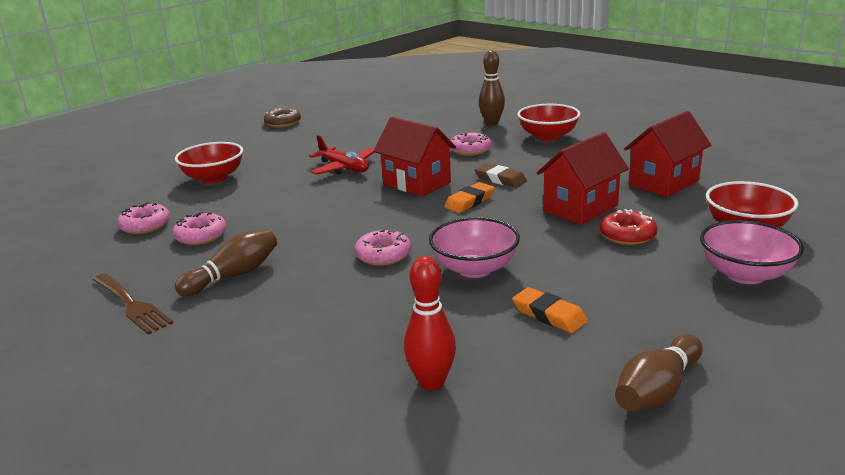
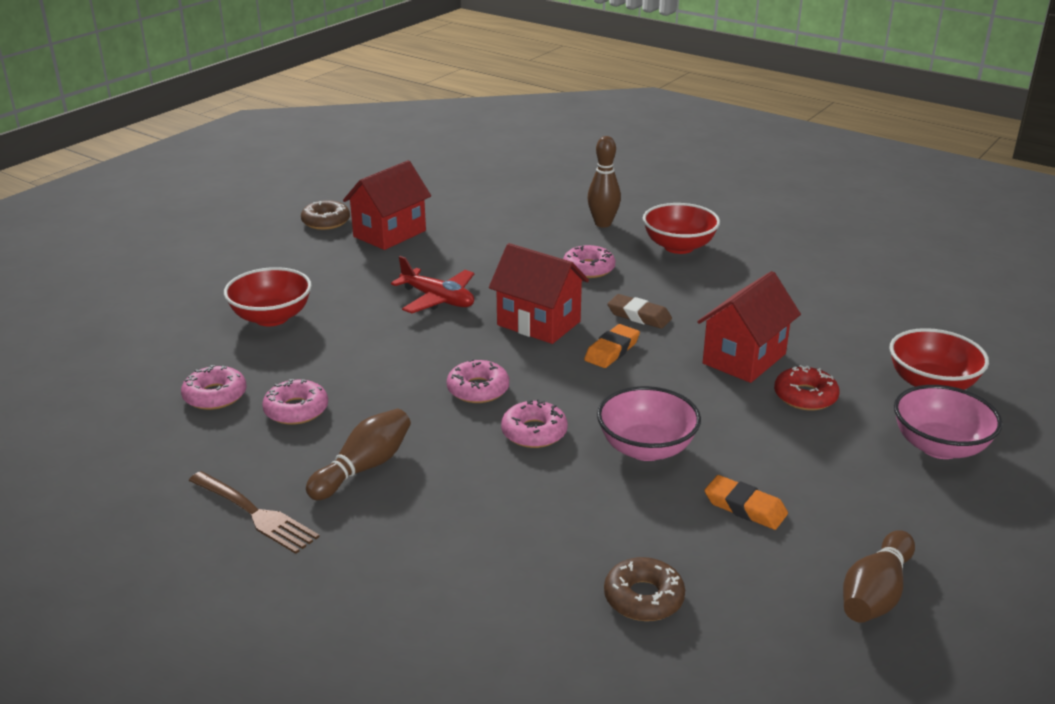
camera: 10 degrees left, 5 degrees up
(350, 225) = (478, 389): none -> pink donut
(431, 382) = (643, 598): red bowling pin -> brown donut
(663, 183) = (830, 319): red house -> red house (389, 234)

